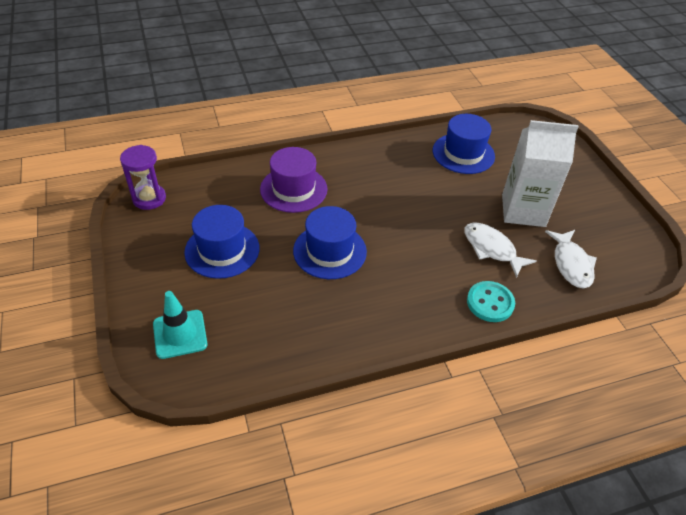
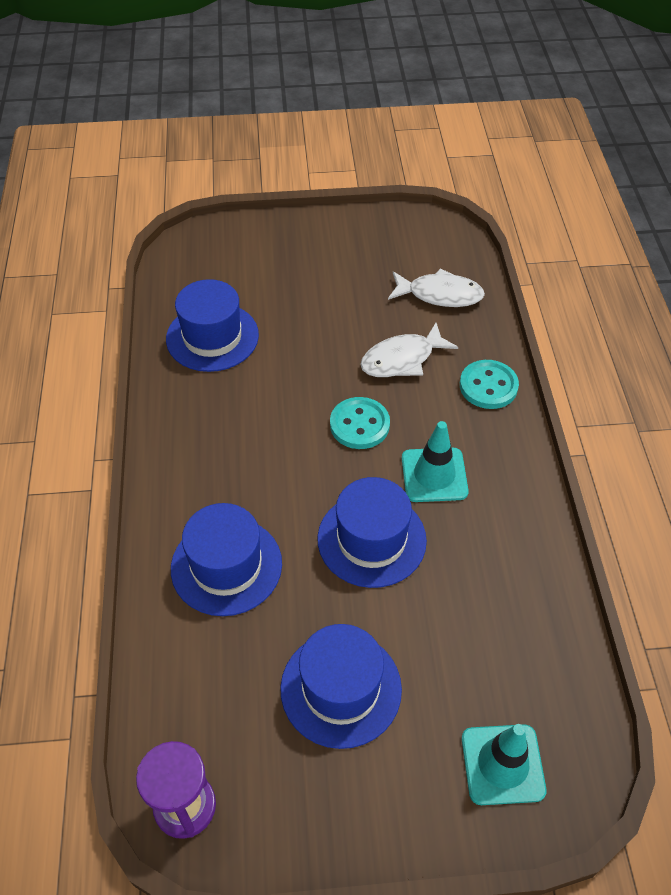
camera: 75 degrees left, 5 degrees up
(293, 189) = (226, 566): purple hat -> blue hat
(393, 278) = (434, 475): none -> turquoise traffic cone
(421, 233) = (359, 425): none -> turquoise button
(523, 210) = (342, 309): white carton -> none

